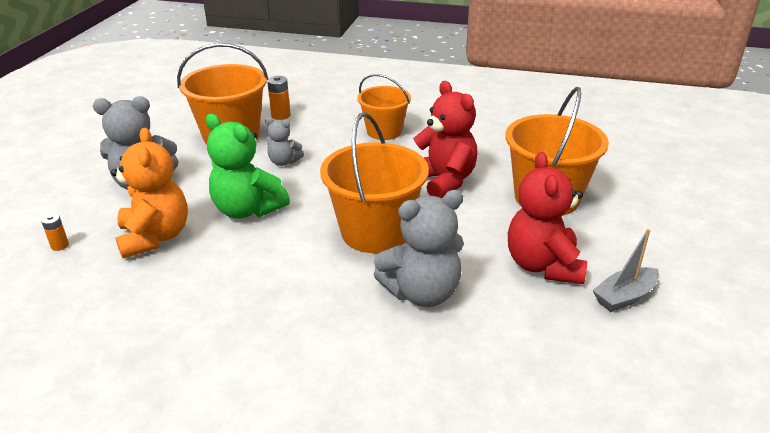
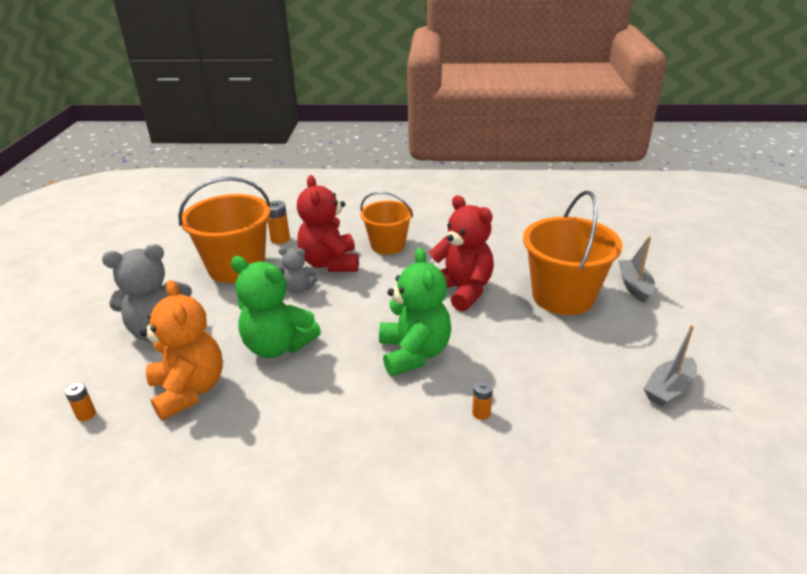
camera: 10 degrees left, 0 degrees up
(375, 232) = (414, 353): orange bucket -> green teddy bear
(422, 293) = (481, 413): grey teddy bear -> orange battery
(543, 265) = (584, 367): red teddy bear -> red teddy bear (330, 263)
(627, 197) = (634, 286): none -> grey boat

